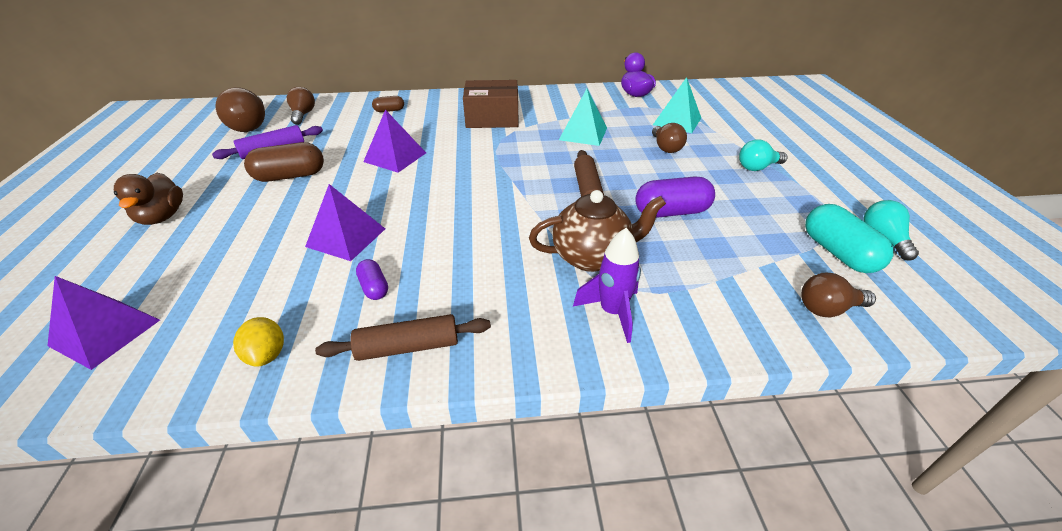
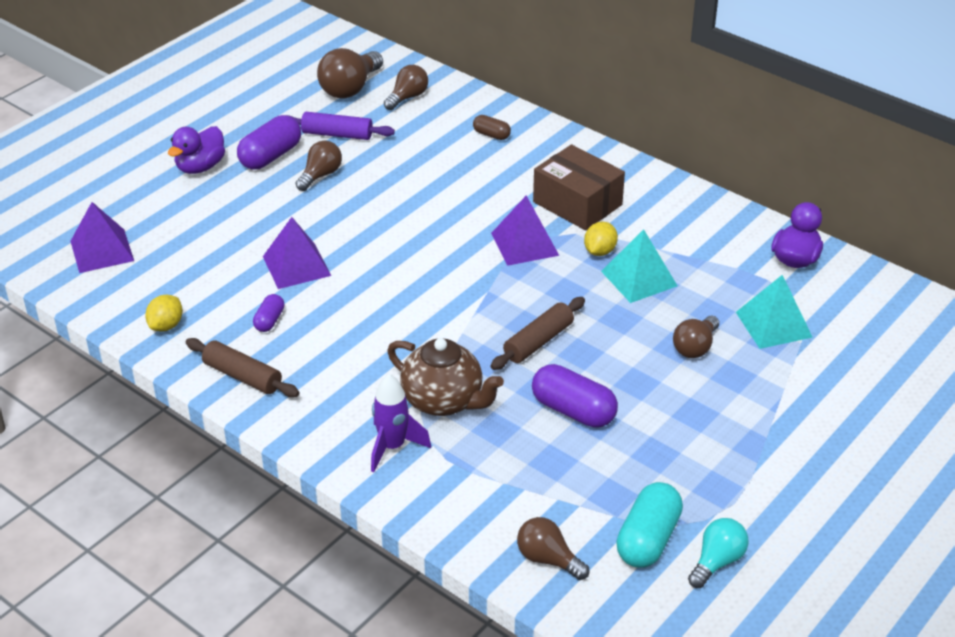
camera: 45 degrees right, 0 degrees up
(162, 217) = (200, 167): brown duck -> purple duck
(228, 183) = (270, 156): none -> purple capsule
(290, 176) = (320, 175): brown capsule -> brown light bulb
(395, 157) = (424, 202): purple pyramid -> purple pyramid (525, 244)
(542, 132) = (599, 251): none -> yellow lemon
(757, 167) = (747, 428): turquoise light bulb -> none

